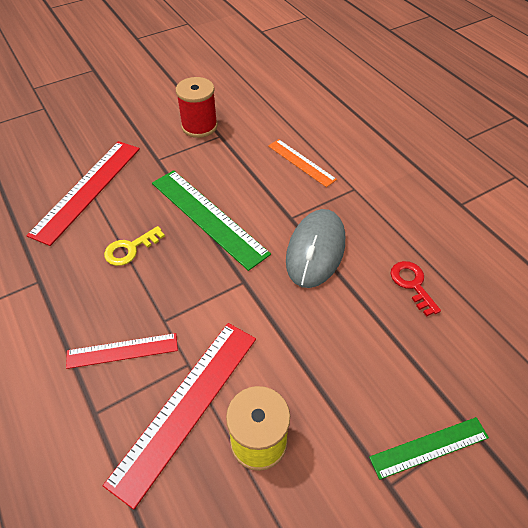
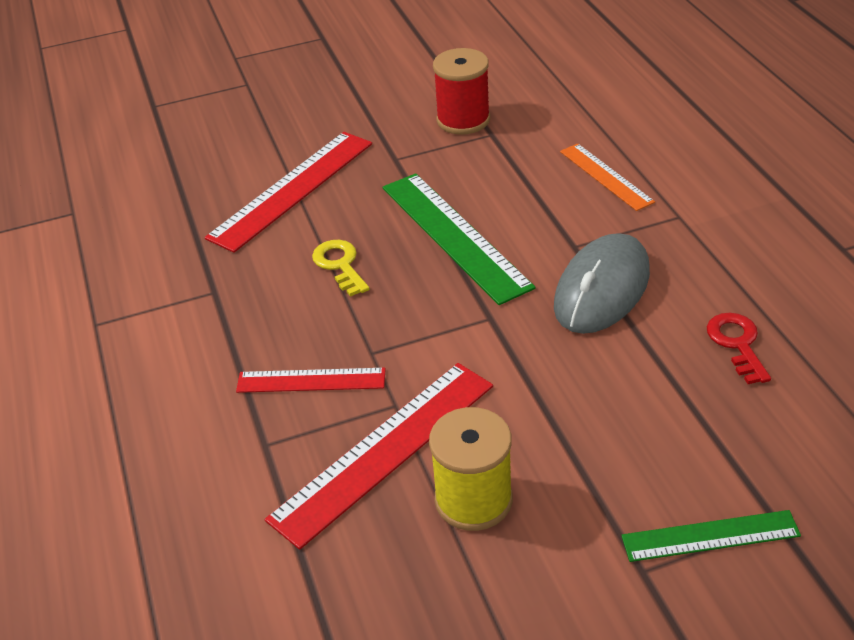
camera: 15 degrees right, 10 degrees down
(130, 249) = (340, 265): yellow key -> yellow key turned 90 degrees clockwise

